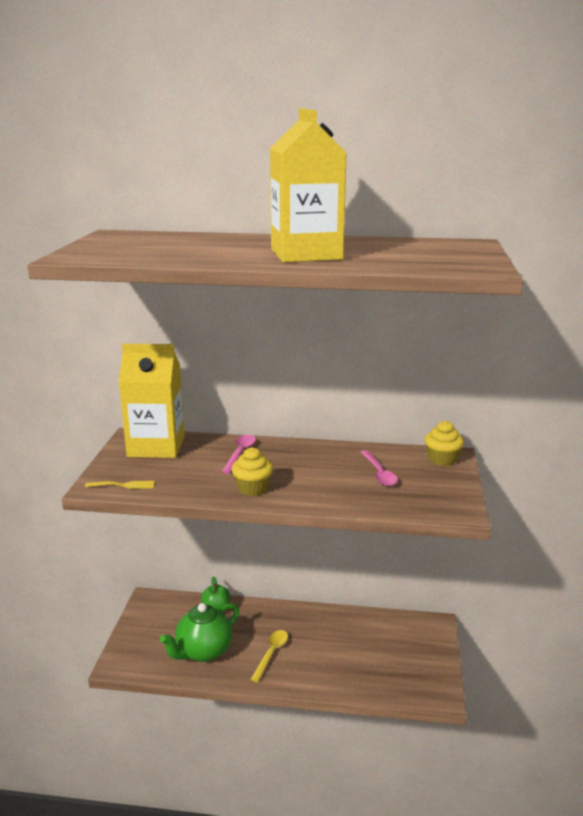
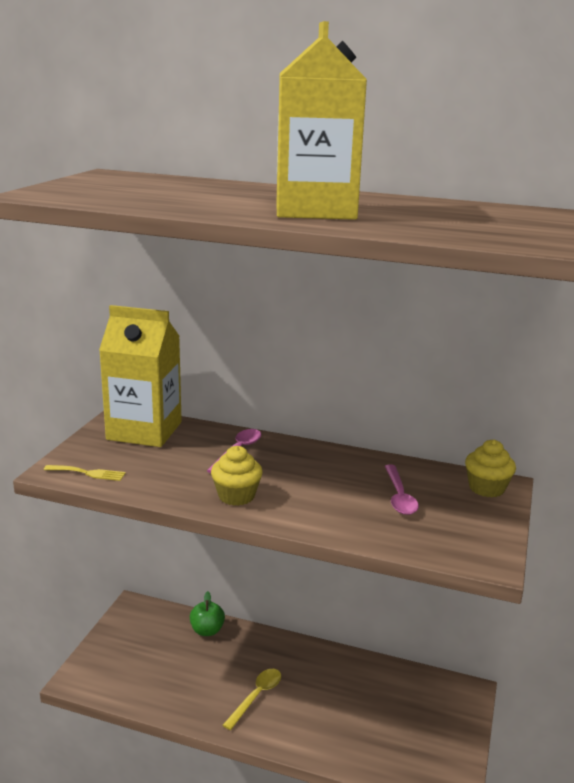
camera: 10 degrees right, 0 degrees up
(203, 651) = (178, 680): green teapot -> none

